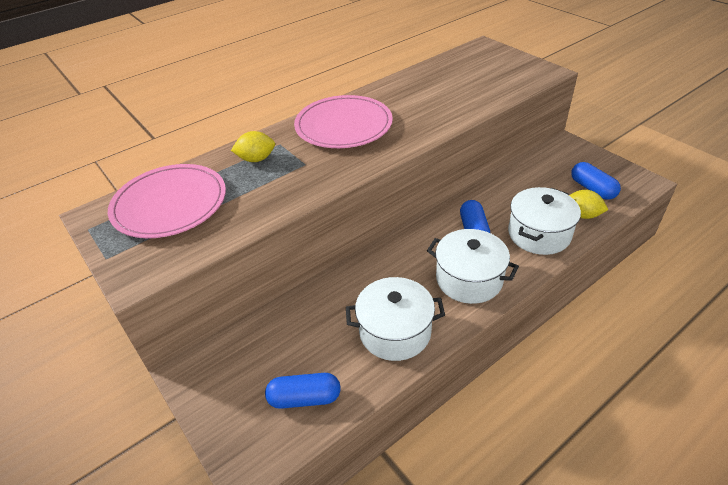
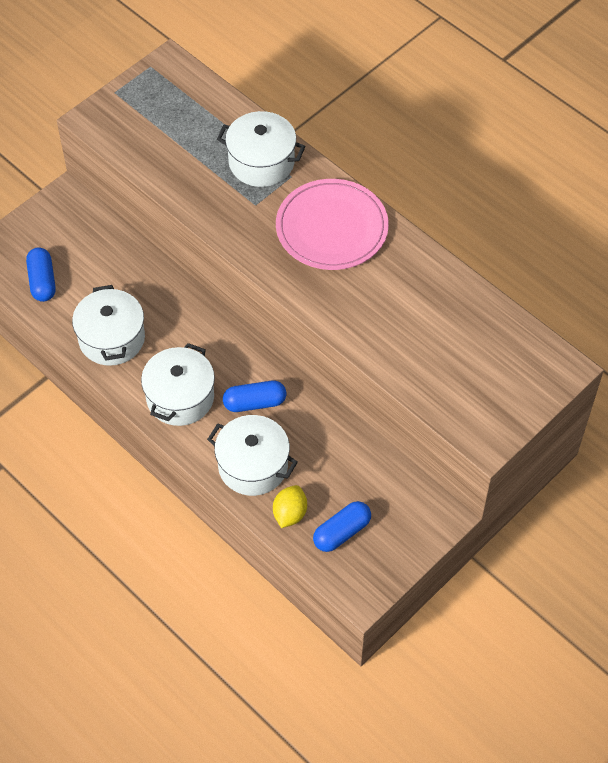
camera: 80 degrees right, 15 degrees up
(170, 204) = (186, 113): pink plate -> none
(256, 159) = (261, 162): yellow lemon -> white pot

